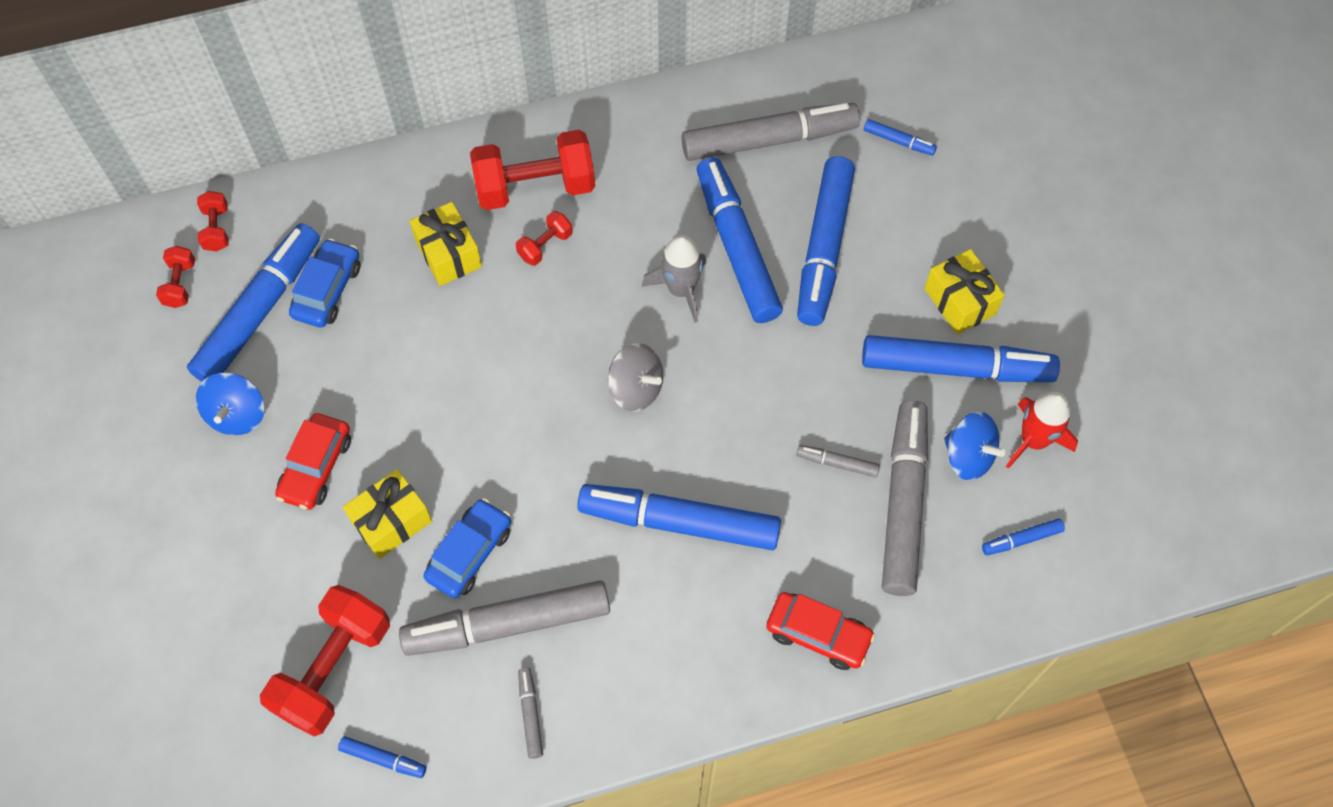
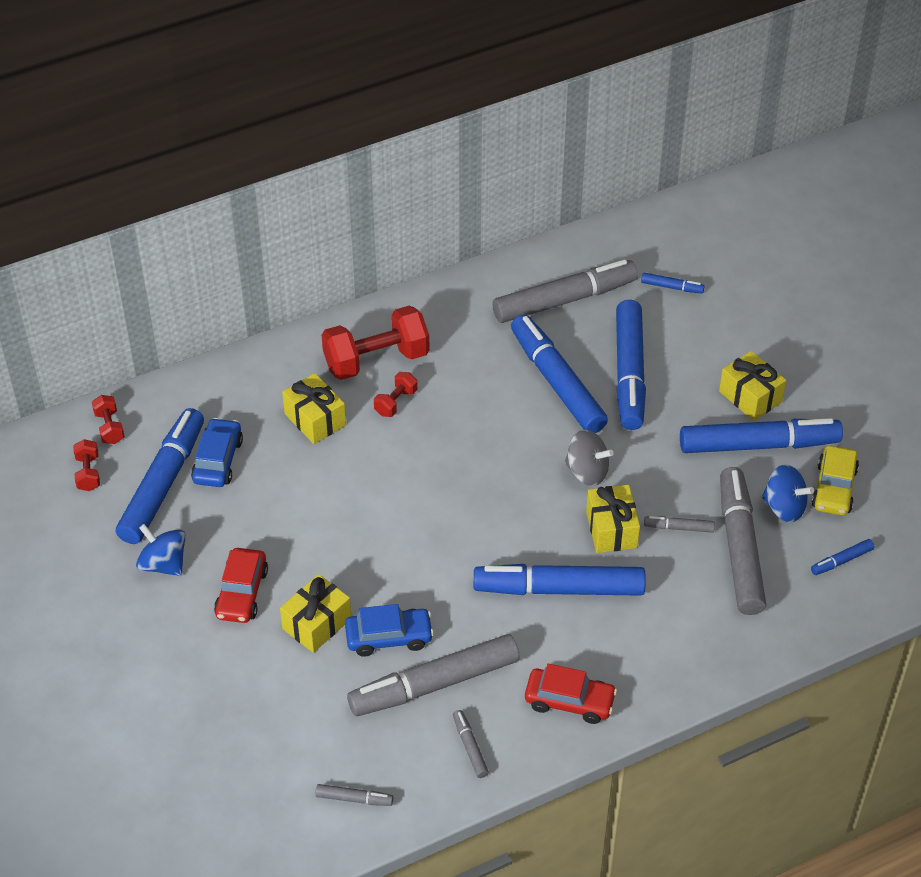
camera: 10 degrees left, 15 degrees down
(237, 415) = (163, 564): blue spinning top -> blue spinning top turned 135 degrees clockwise
(334, 668) = (295, 739): red dumbbell -> none
(383, 759) = (354, 799): blue marker -> grey marker
(469, 553) = (389, 637): blue car -> blue car turned 60 degrees clockwise
(636, 388) = (498, 497): grey spinning top -> grey spinning top (587, 472)
(681, 289) = (518, 419): grey rocket -> none
(758, 453) = (611, 529): none -> yellow gift
(818, 634) = (693, 653): red car -> red car (569, 701)
(1033, 440) = (834, 488): red rocket -> yellow car

